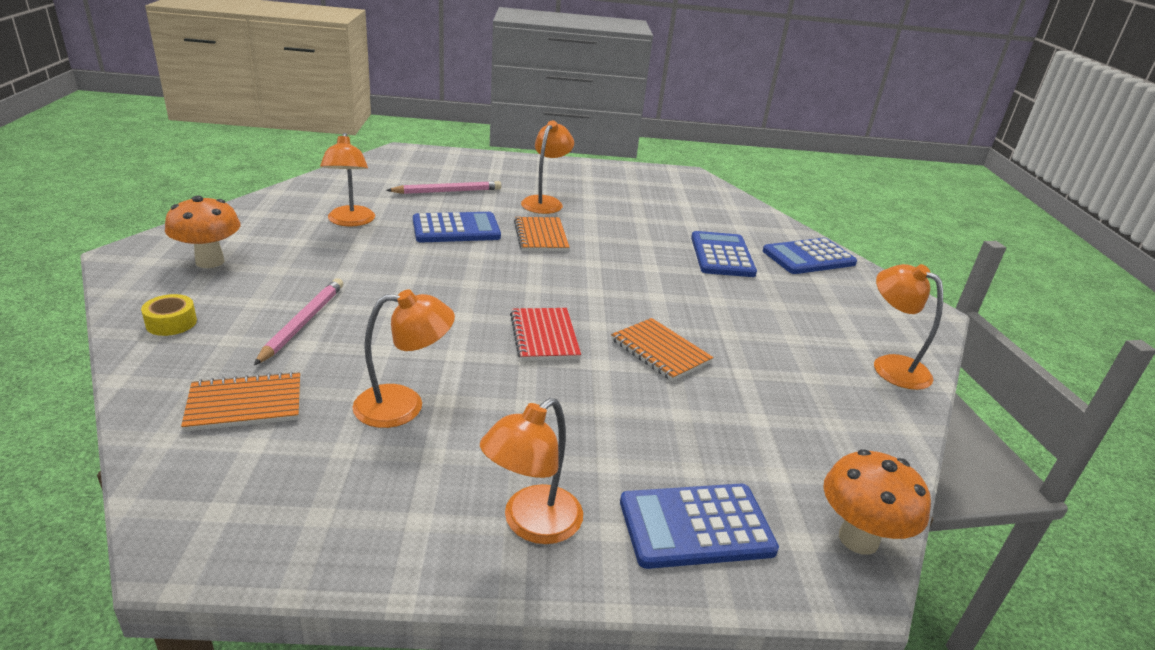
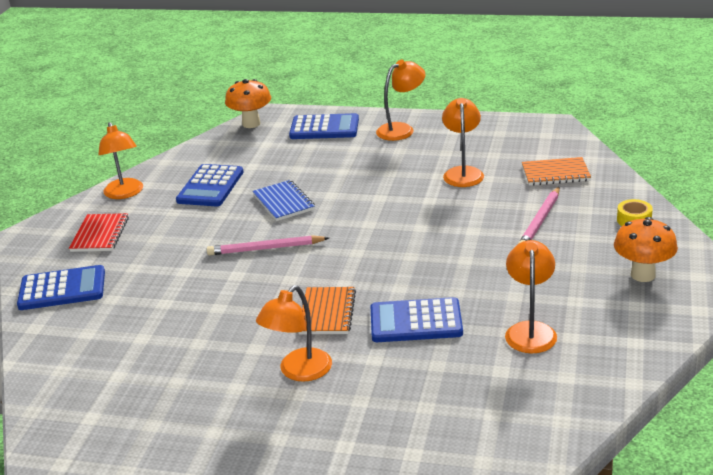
camera: 160 degrees left, 0 degrees up
(403, 405) = (463, 173): orange lamp -> orange lamp turned 90 degrees clockwise
(447, 191) = (419, 390): pink pencil -> pink pencil (265, 249)
(544, 336) = (363, 212): red notebook -> red notebook (100, 234)
(660, 351) = (283, 202): orange notebook -> blue notebook
(722, 255) = (151, 290): blue calculator -> blue calculator (210, 186)

